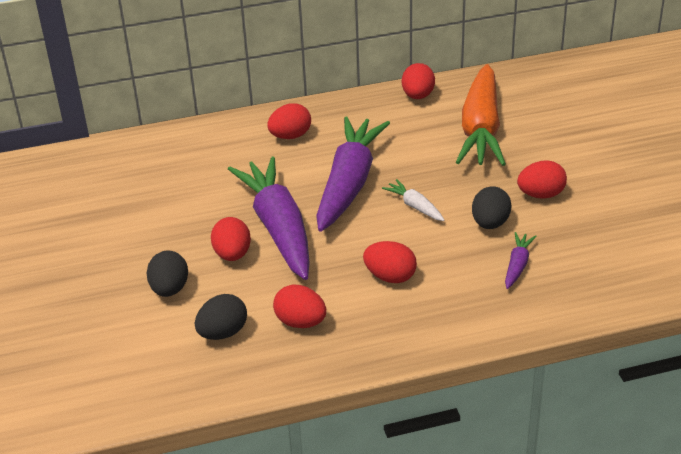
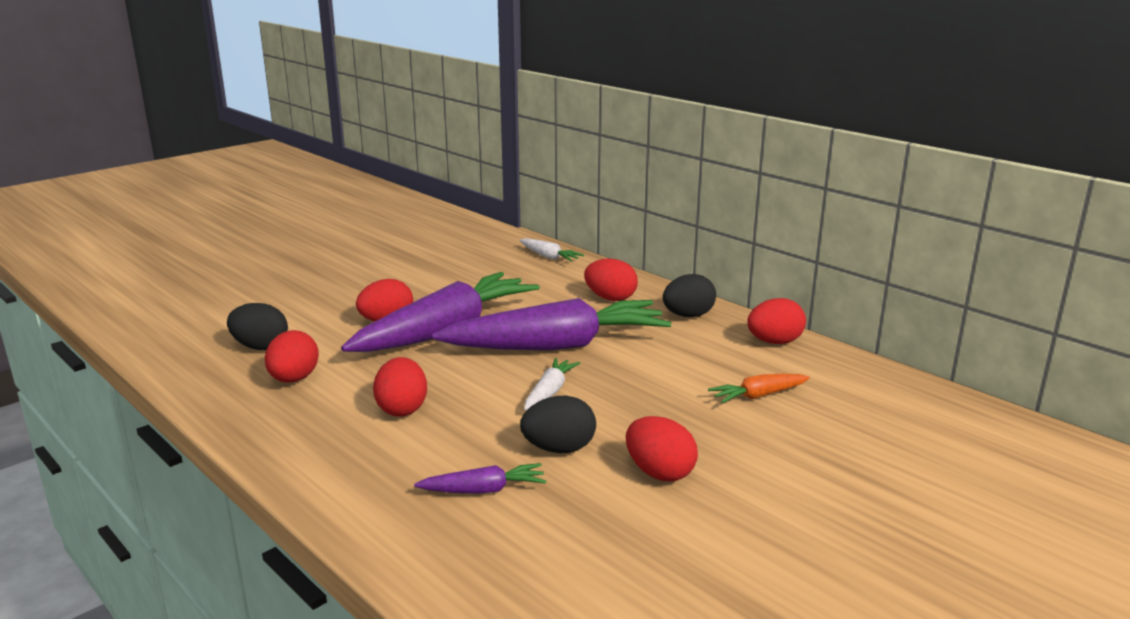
camera: 60 degrees right, 15 degrees down
(169, 289) = (316, 309): black egg -> black egg (688, 316)
(179, 140) = (549, 257): none -> white carrot
(481, 129) = (758, 396): orange carrot -> orange carrot, size x0.42

